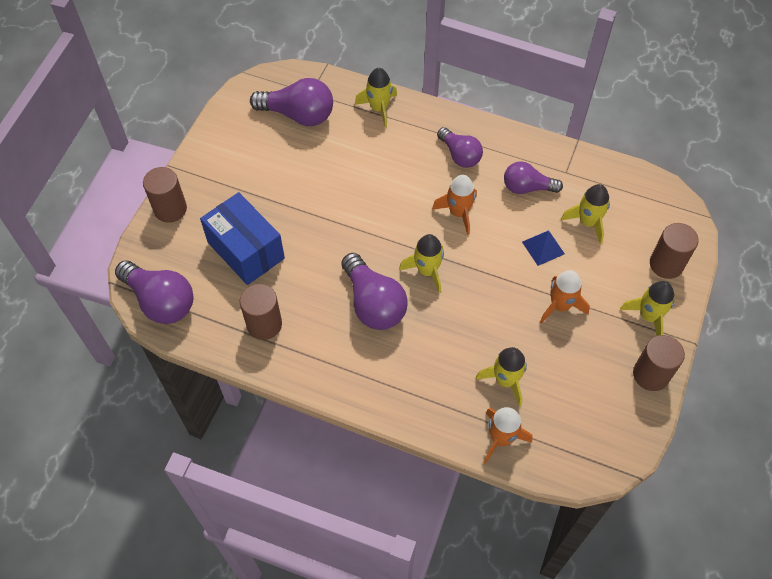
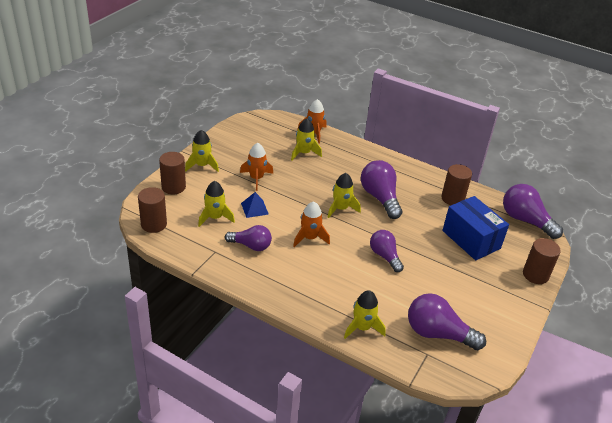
camera: 175 degrees left, 20 degrees down
(460, 155) = (298, 277): purple light bulb -> purple light bulb (384, 256)
(651, 374) = (216, 142): brown cylinder -> brown cylinder (154, 224)

